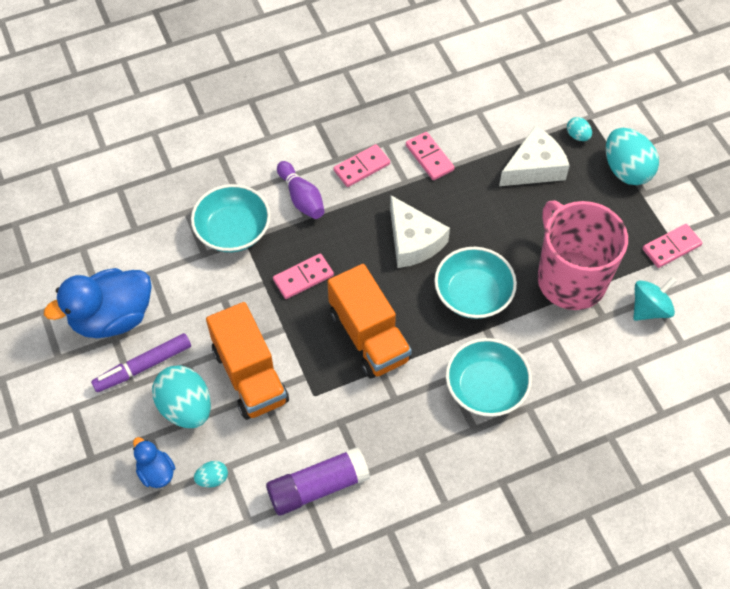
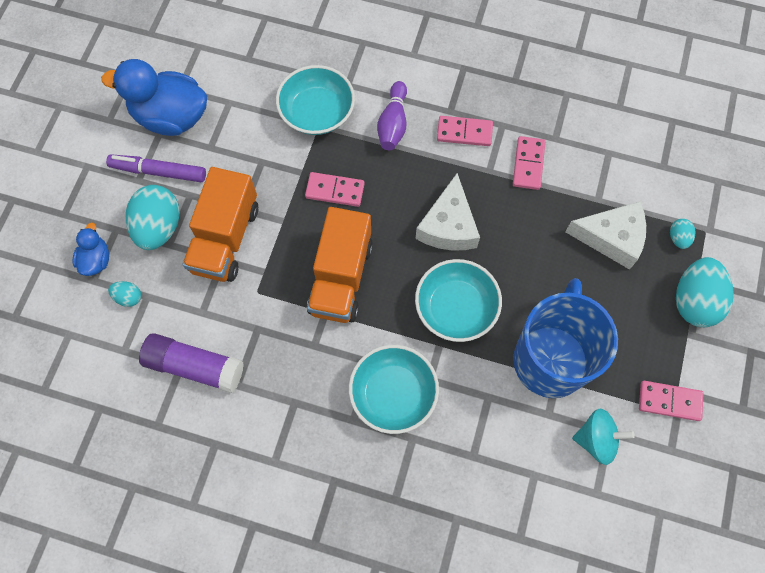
camera: 40 degrees right, 10 degrees up
(570, 279) = (550, 359): pink mug -> blue mug

